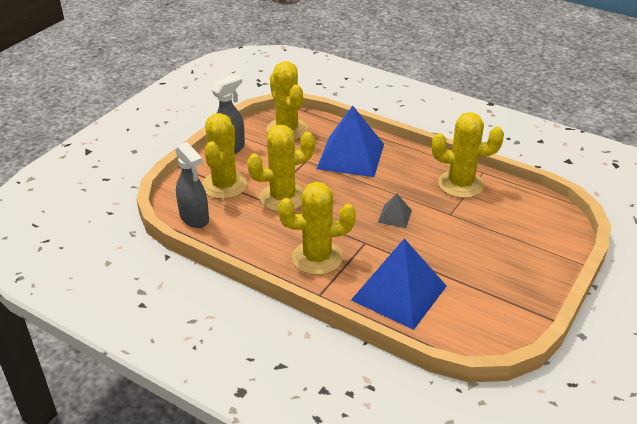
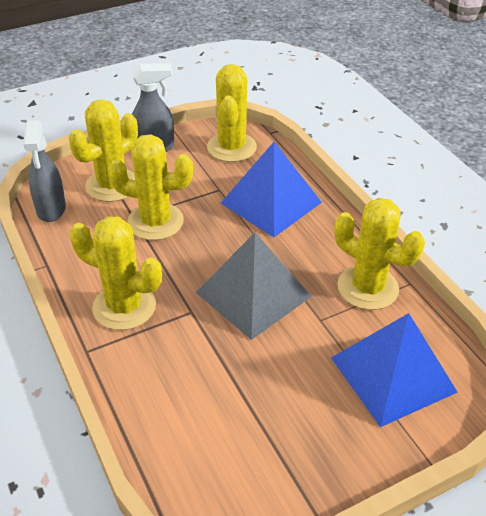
camera: 30 degrees right, 5 degrees up
(394, 216) = (253, 294): grey pyramid -> grey pyramid, size x2.20
(399, 292) = (170, 391): blue pyramid -> blue pyramid (393, 374)

